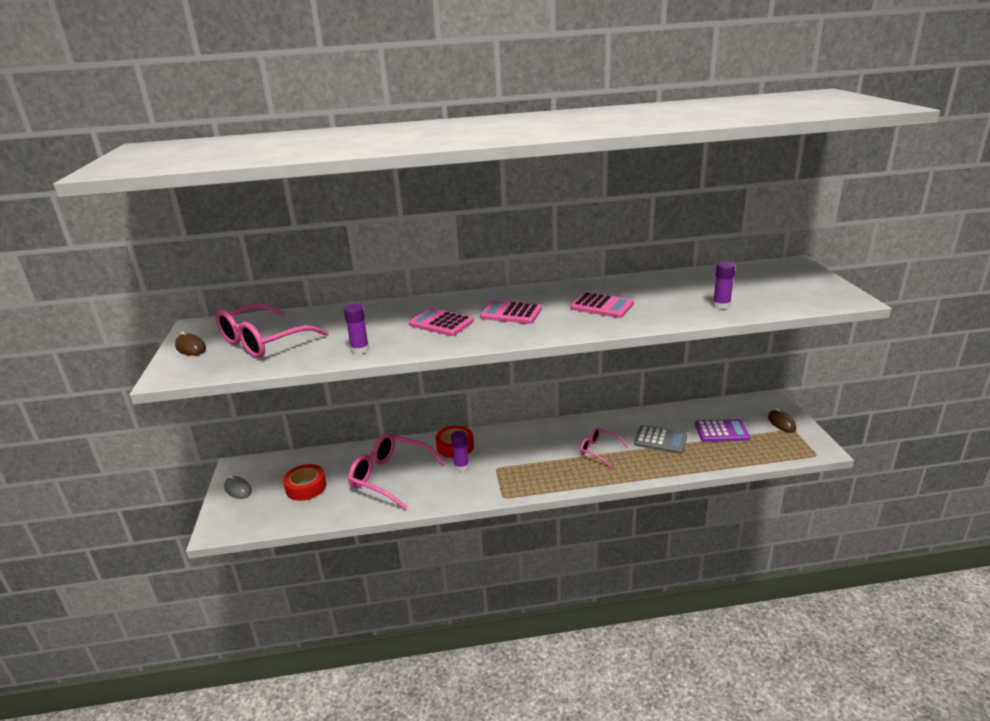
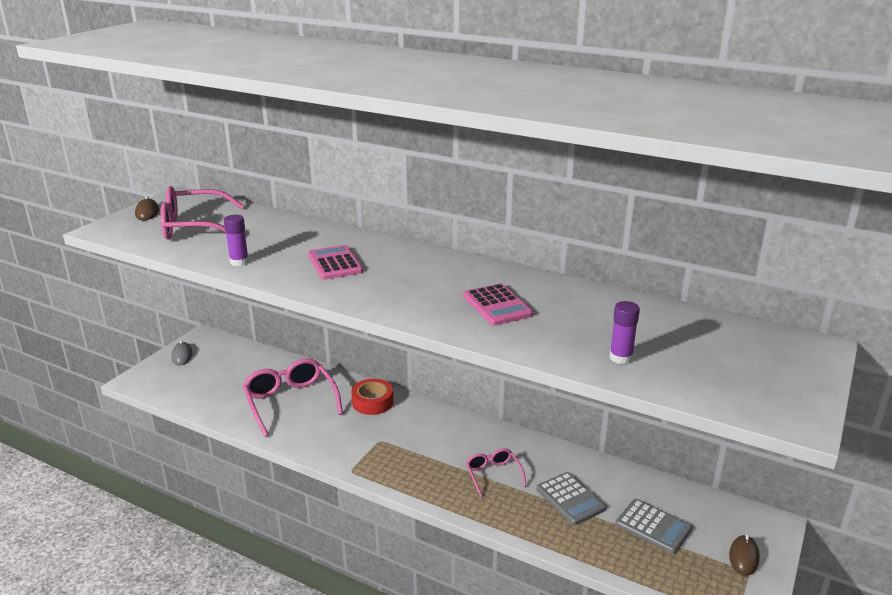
camera: 35 degrees right, 0 degrees up
(306, 487) = (224, 378): red tape -> none
(461, 466) = (354, 423): purple glue stick -> none
(511, 313) = (405, 278): pink calculator -> none
(721, 431) = (653, 526): purple calculator -> grey calculator

